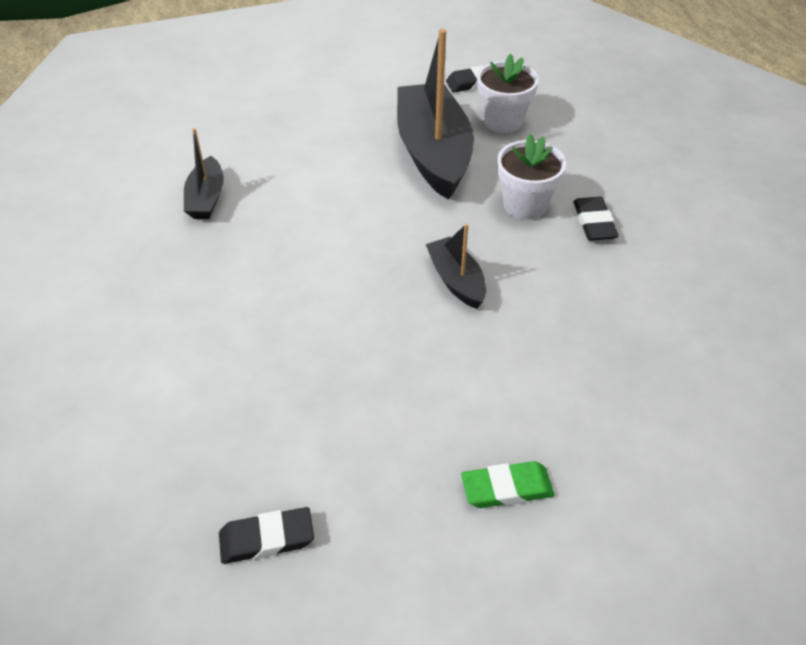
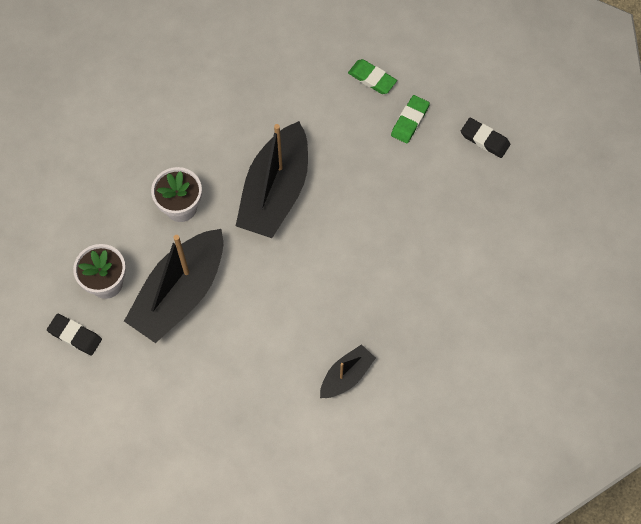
camera: 135 degrees left, 20 degrees up
(396, 475) = (410, 121): none -> green eraser
(456, 280) = (275, 191): black boat -> black boat, size x1.99
(594, 222) = (162, 163): black eraser -> none

